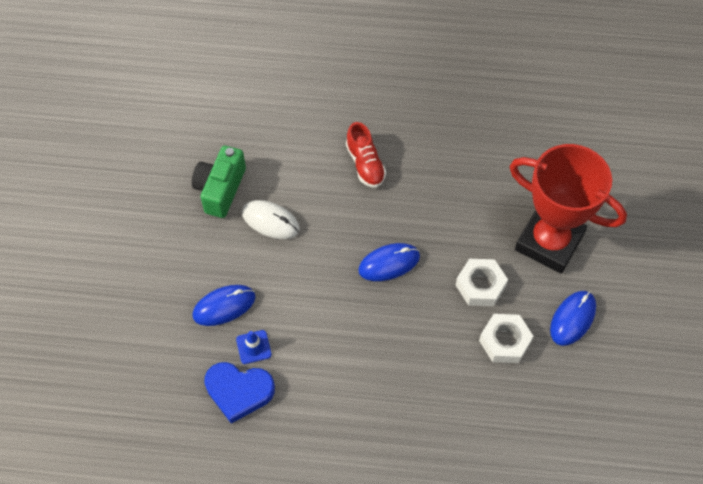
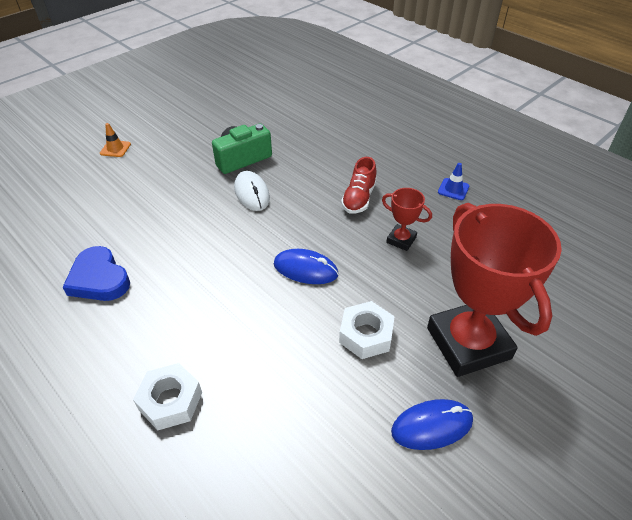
camera: 40 degrees right, 15 degrees down
(81, 261) = (115, 149): none -> orange traffic cone
(224, 306) = (159, 222): blue mouse -> none
(253, 347) = (145, 258): blue traffic cone -> blue traffic cone (453, 189)
(434, 184) = (401, 240): none -> red trophy
(504, 341) = (342, 396): white nut -> white nut (170, 401)

